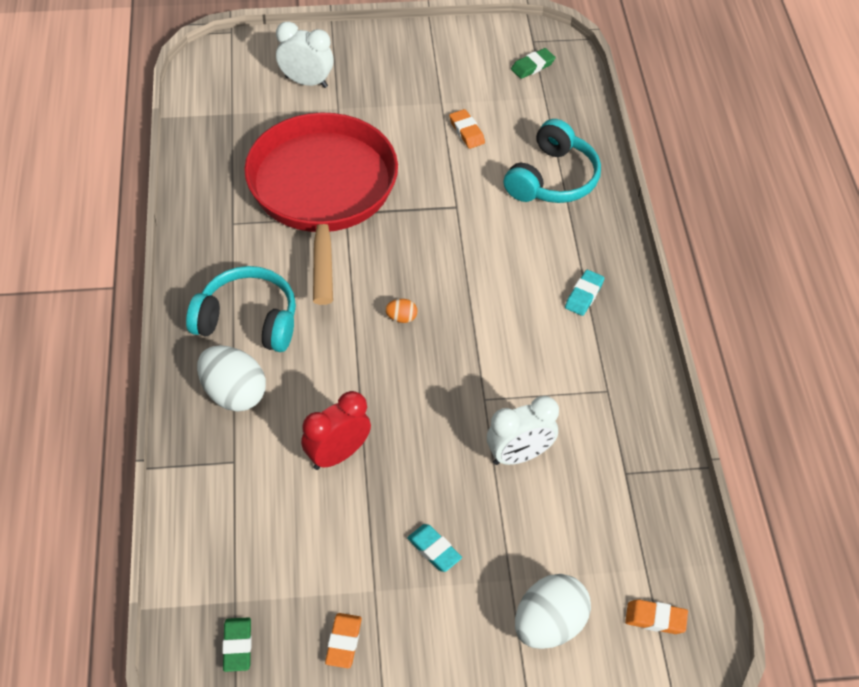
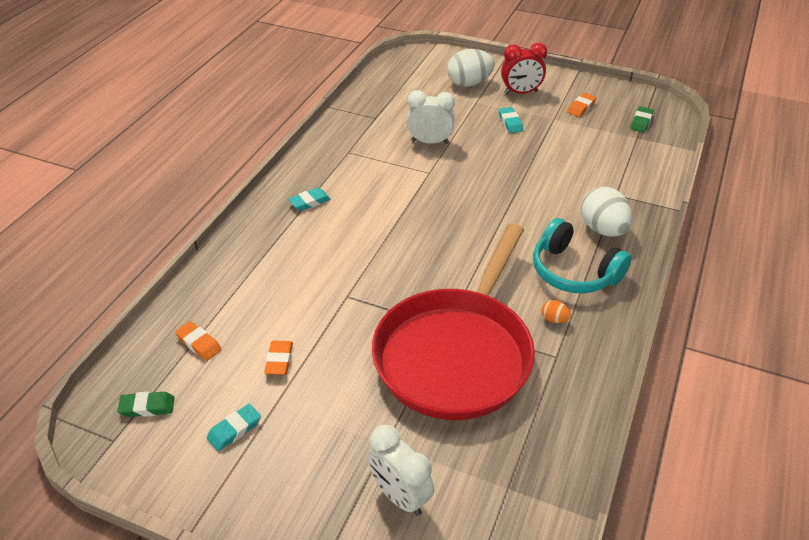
camera: 150 degrees left, 10 degrees down
(337, 455) = (544, 176): red clock -> red clock (521, 92)
(401, 318) = (452, 233): orange egg -> orange egg (554, 319)
(455, 76) = (234, 430): none -> turquoise eraser
(552, 179) = (247, 287): turquoise headphones -> none
(655, 619) = (414, 71): orange eraser -> orange eraser (199, 343)

